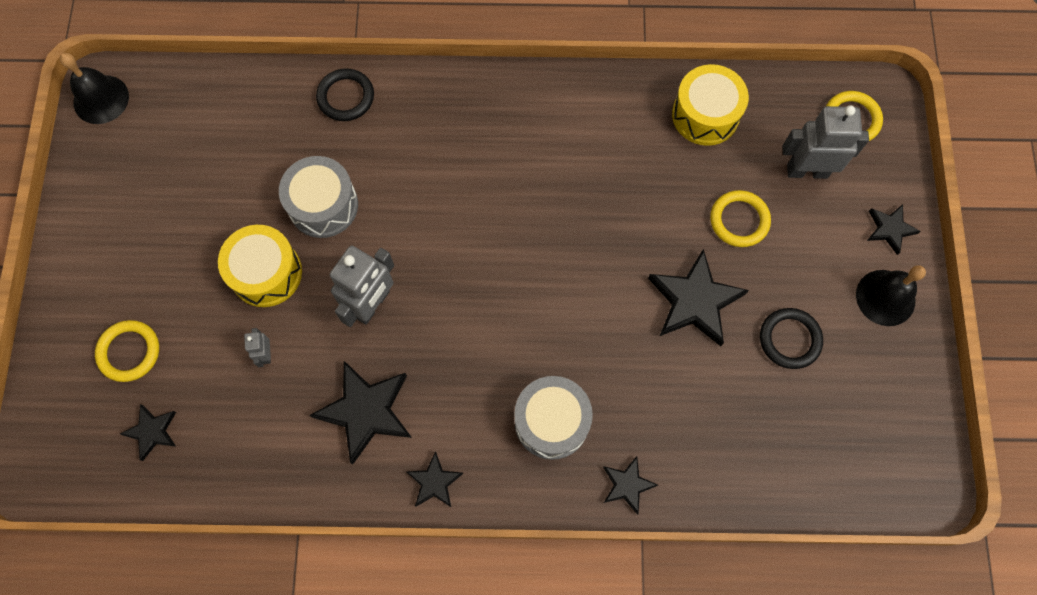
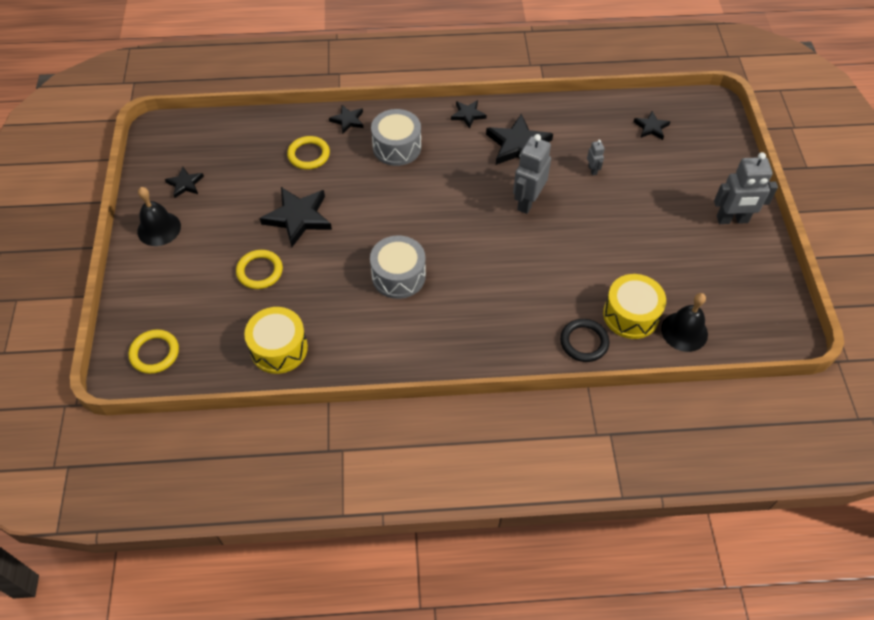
camera: 175 degrees right, 15 degrees down
(101, 99) = (786, 326): black bell -> black bell (684, 331)
(129, 352) = (684, 165): yellow ring -> yellow ring (309, 155)
(266, 273) = (608, 215): yellow drum -> yellow drum (631, 315)
(323, 205) = (579, 261): grey drum -> grey drum (398, 276)
(789, 339) = (233, 200): black ring -> none
(807, 171) = (200, 310): grey robot -> grey robot (732, 220)
(889, 229) = (144, 273): black star -> black star (185, 184)

